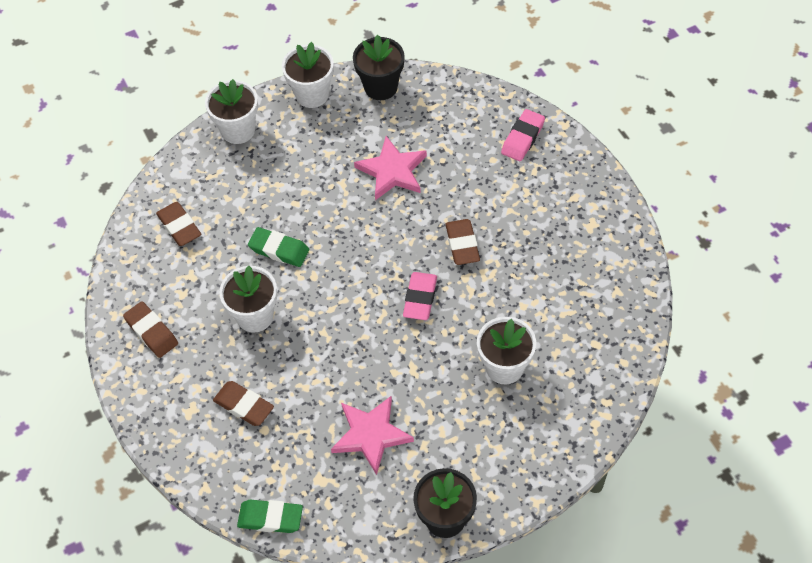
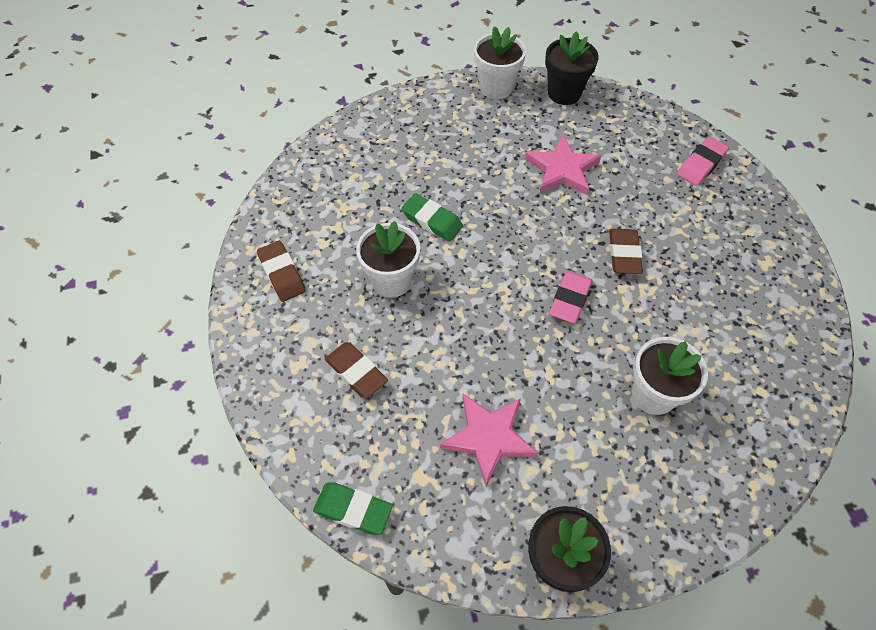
camera: 10 degrees right, 0 degrees up
(179, 226) = (339, 179): brown eraser -> none
(238, 130) = (418, 105): white flower pot -> none

